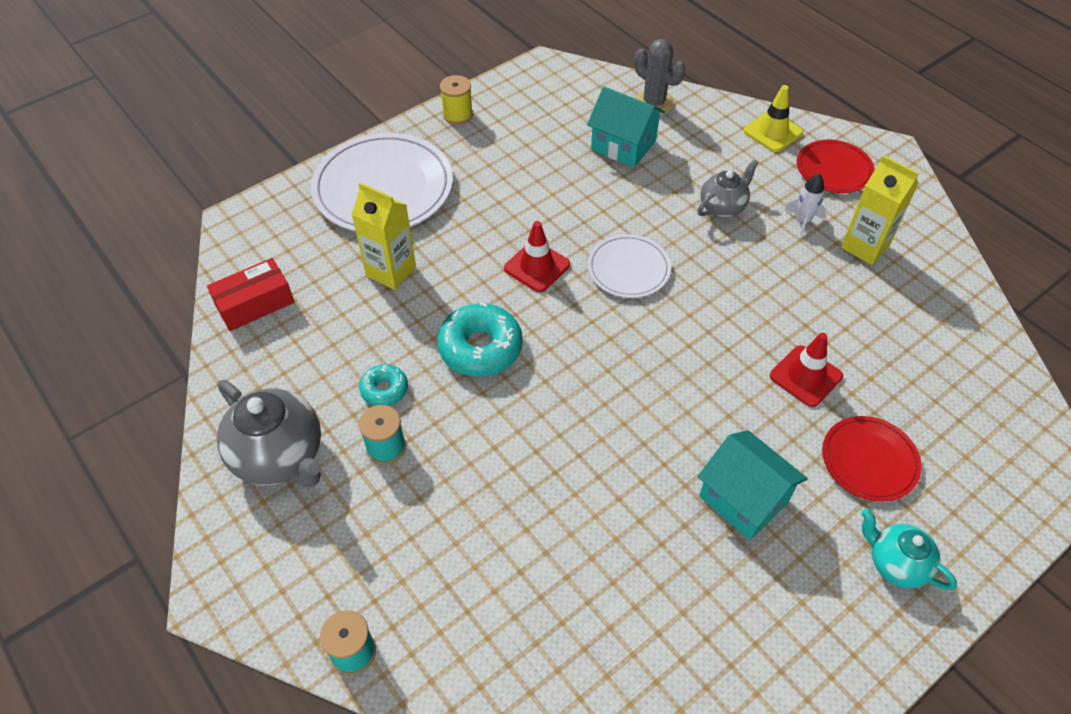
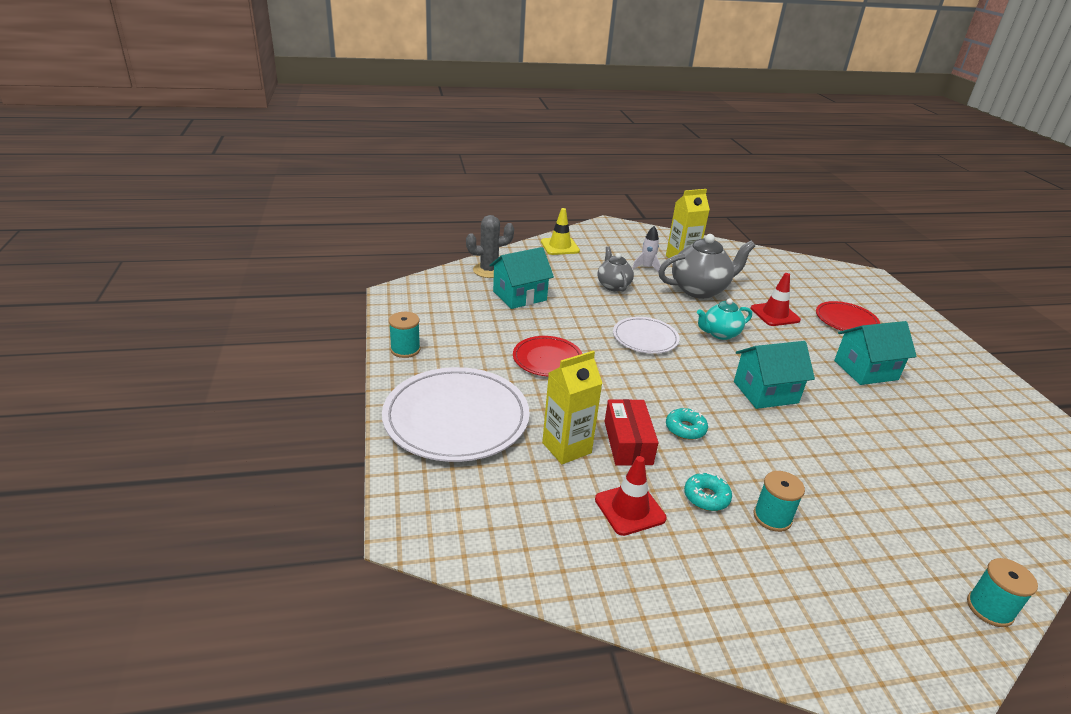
camera: 65 degrees left, 20 degrees down
(255, 304) = (546, 553): red box -> red box (628, 442)
(280, 456) = (761, 594): grey teapot -> grey teapot (699, 290)
(457, 115) = (405, 349): yellow spool -> turquoise spool
(480, 347) = (685, 429): turquoise donut -> turquoise donut, size x0.55
(537, 266) = (615, 373): red traffic cone -> red traffic cone (630, 509)
(603, 401) = (765, 392): none -> turquoise house
(834, 169) = (610, 243): red plate -> red plate (547, 359)
(896, 564) = (921, 341): turquoise teapot -> turquoise teapot (720, 334)

